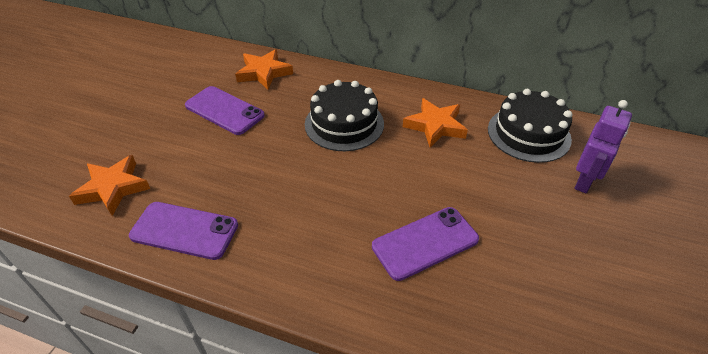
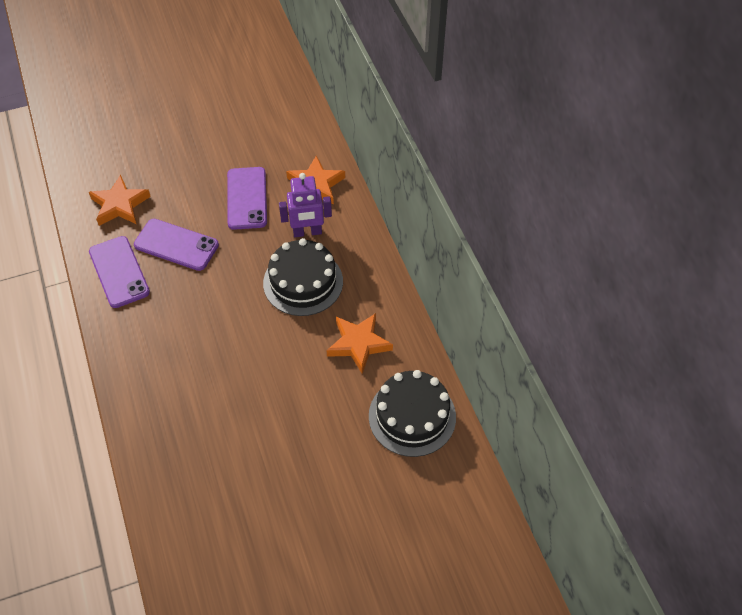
camera: 50 degrees right, 10 degrees up
(425, 243) = (221, 412): purple phone -> purple phone (176, 245)
(584, 181) = (383, 486): purple robot -> purple robot (307, 232)

